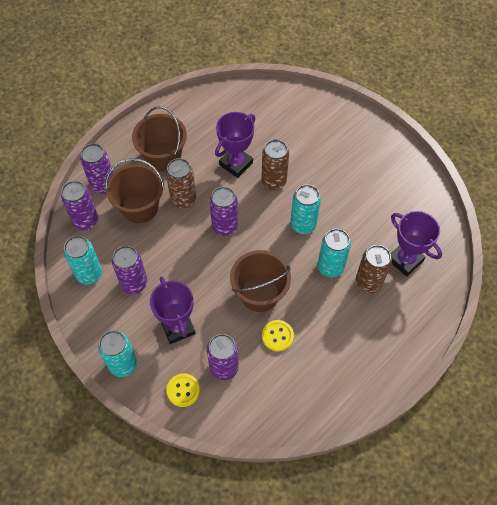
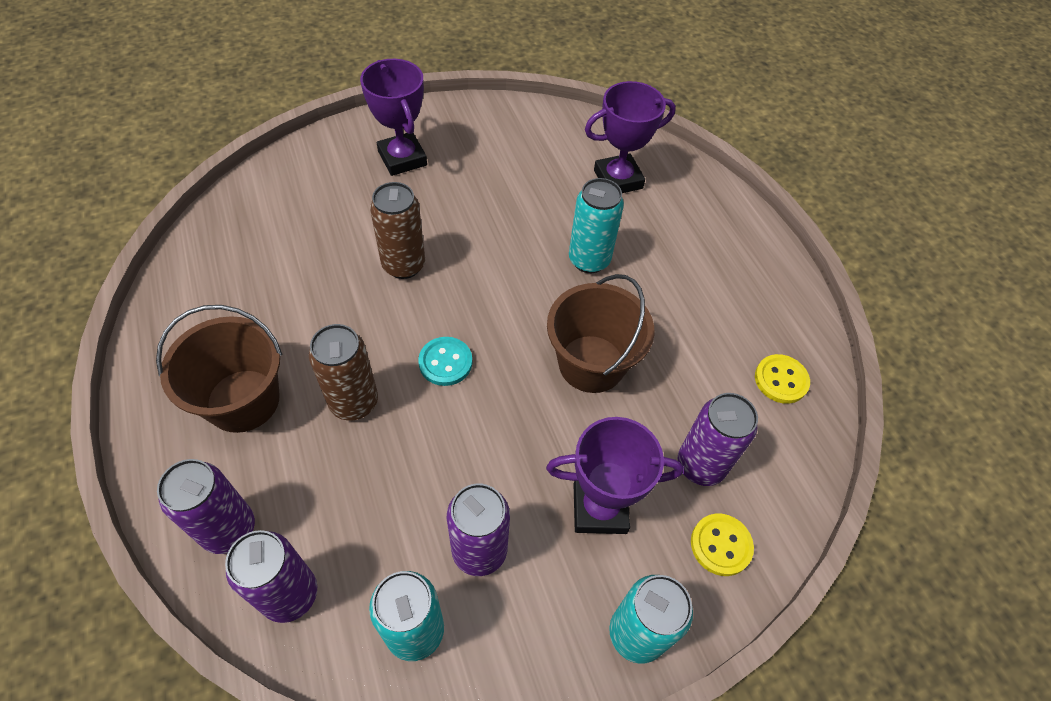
camera: 70 degrees left, 5 degrees down
(140, 207) = (324, 480): brown bucket -> none
(225, 227) = (445, 362): purple can -> turquoise button
(236, 164) = (336, 300): purple trophy -> purple trophy (402, 158)
(277, 336) = (673, 369): yellow button -> yellow button (781, 380)
(303, 225) = (502, 262): turquoise can -> none
(368, 283) = (633, 230): brown can -> none

